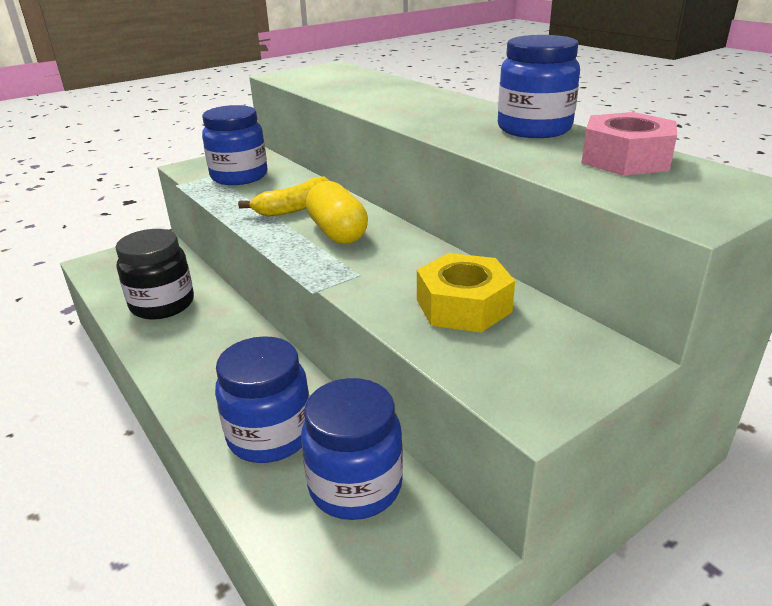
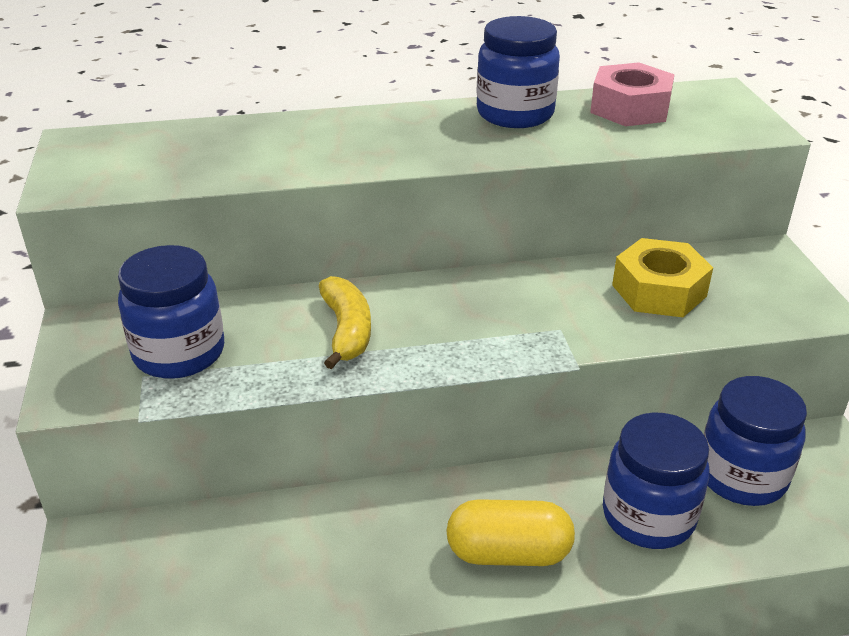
camera: 65 degrees left, 5 degrees up
(162, 305) = (304, 565): black jar -> none
(337, 232) = (447, 317): yellow capsule -> yellow capsule (508, 553)

